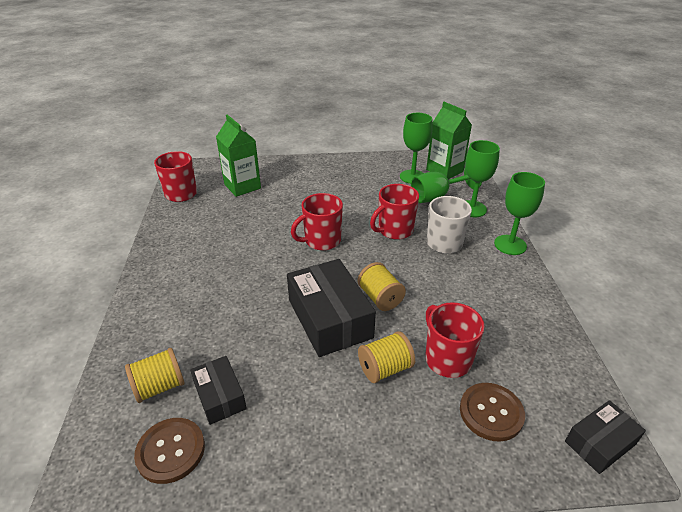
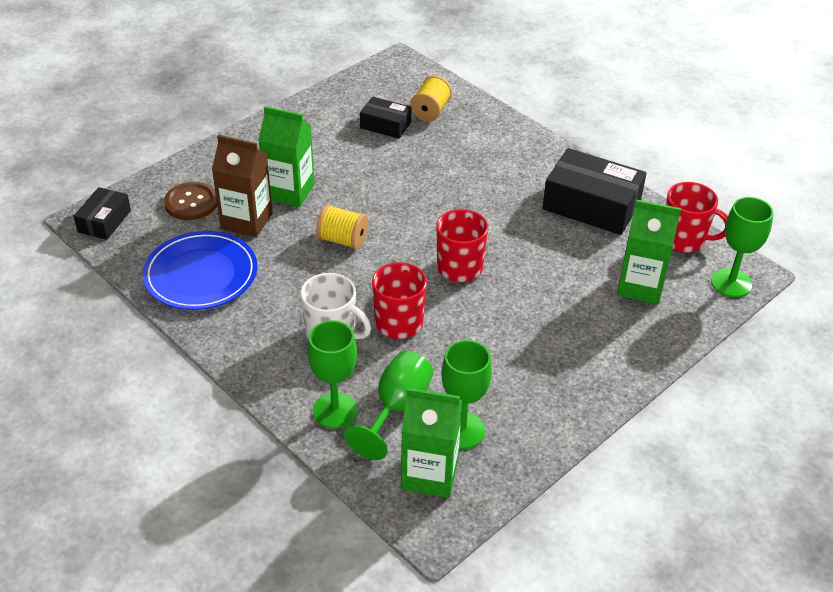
camera: 140 degrees right, 5 degrees up
(171, 451) = (378, 94): brown button -> none
(329, 318) = (368, 203): black box -> black box (591, 205)
(385, 368) = (289, 191): yellow spool -> green carton
(447, 359) = (246, 221): red mug -> brown carton
(510, 245) = (254, 373): green goblet -> green goblet (731, 283)
(516, 328) = (201, 274): none -> blue plate

